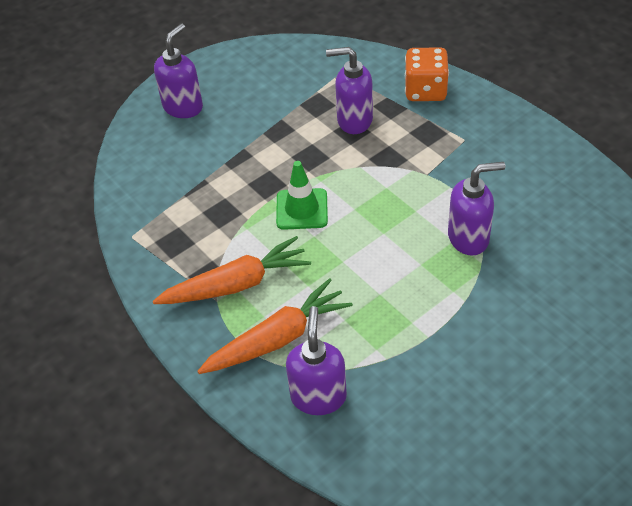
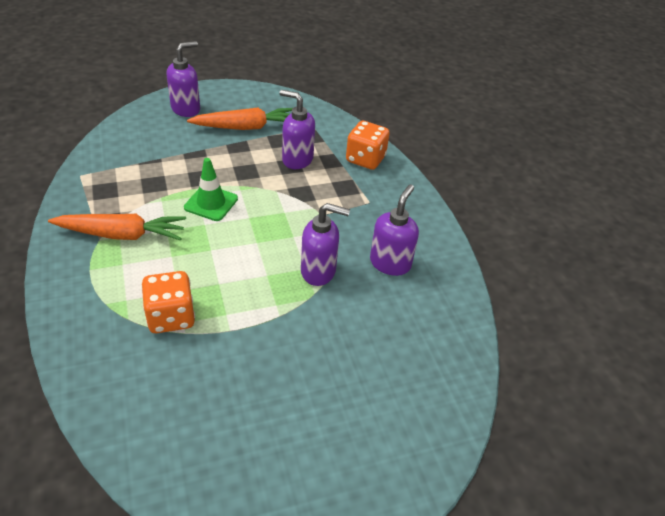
camera: 15 degrees right, 5 degrees down
(278, 338) = (118, 284): orange carrot -> orange carrot (246, 127)
(318, 396) = (112, 338): purple soap dispenser -> purple soap dispenser (390, 263)
(359, 349) = (171, 317): none -> orange dice

